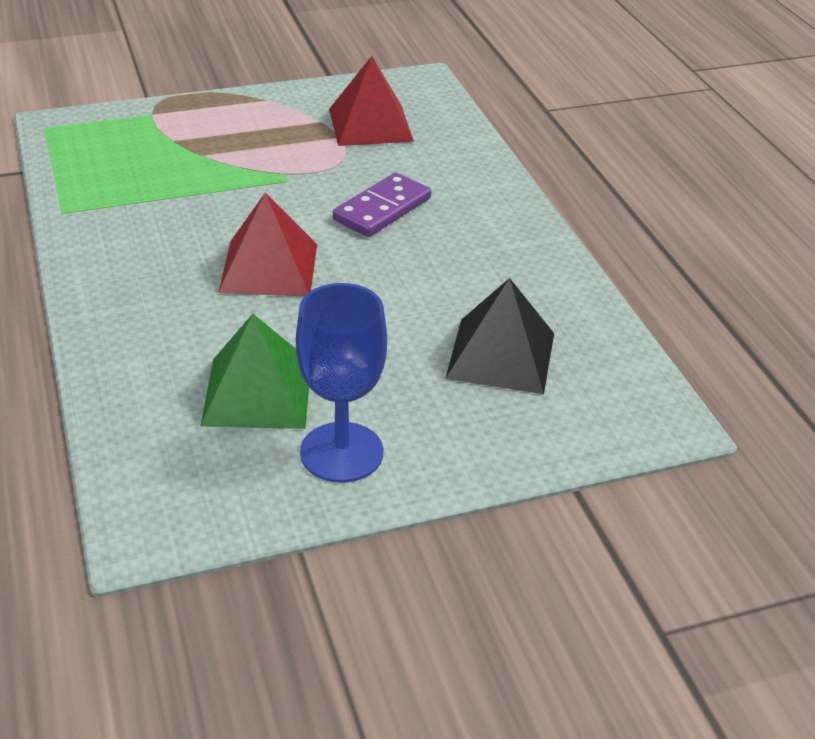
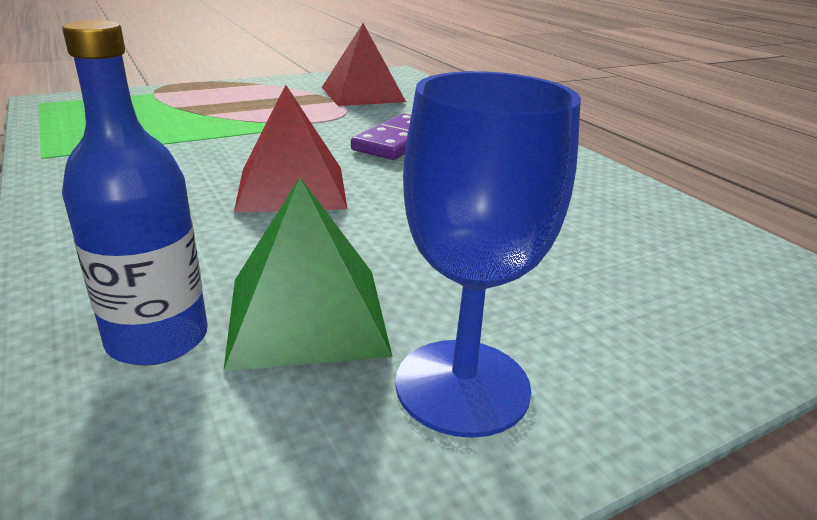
camera: 10 degrees left, 10 degrees down
(161, 400) = (158, 338): none -> blue bottle
(500, 355) = (600, 247): black pyramid -> none

